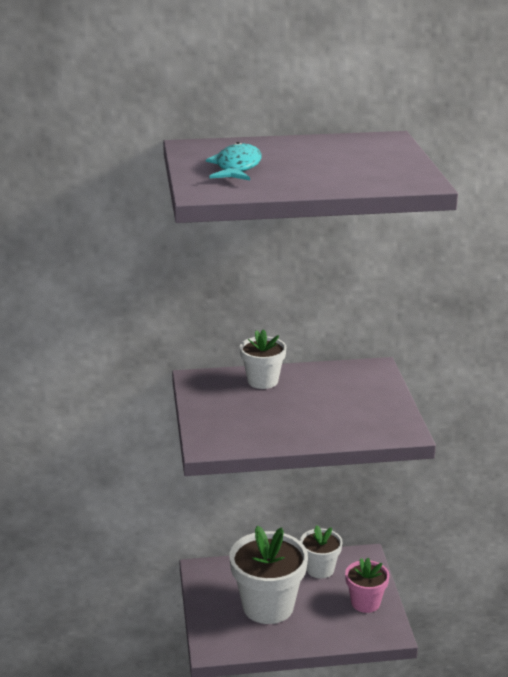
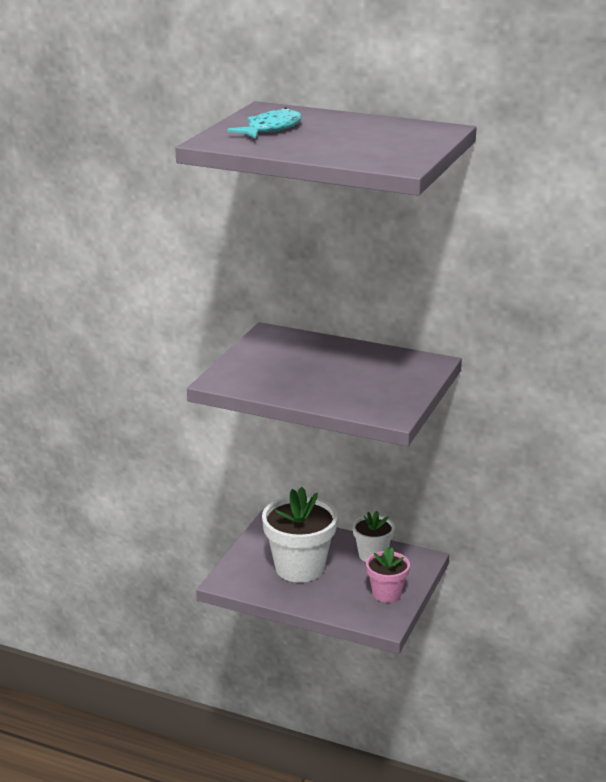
camera: 30 degrees right, 0 degrees up
(262, 381) = (321, 347): white flower pot -> none

